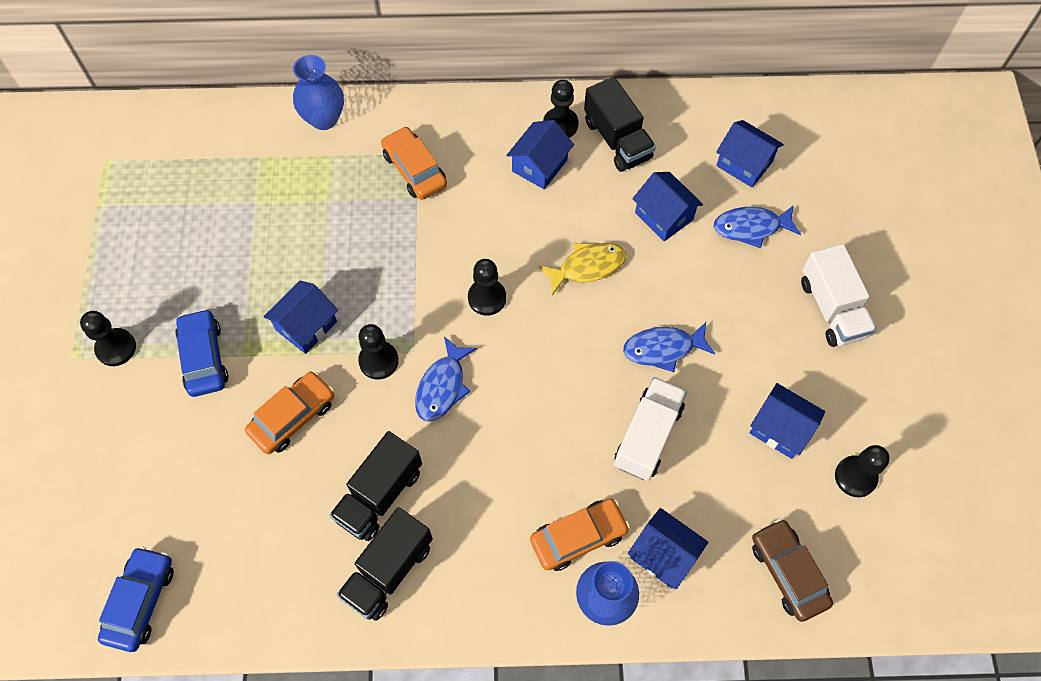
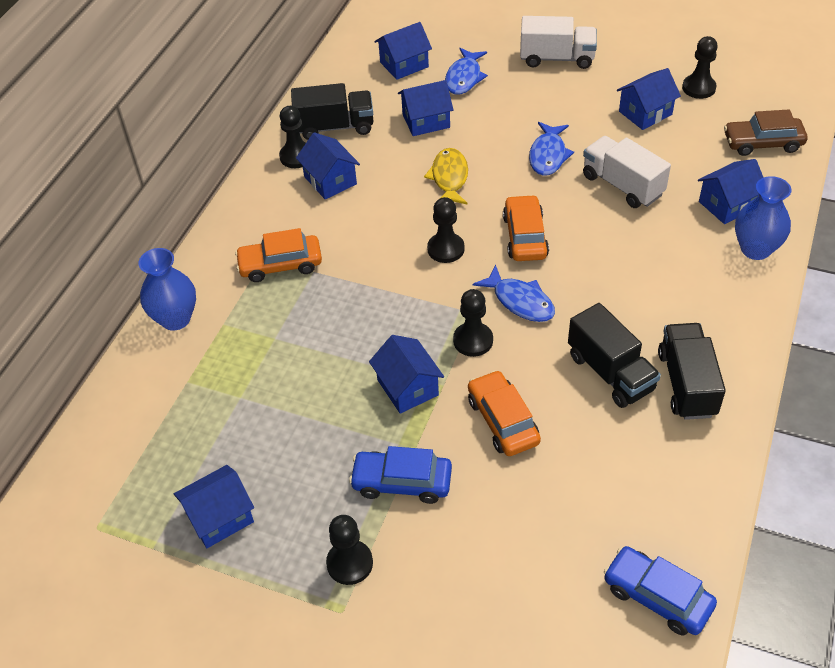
camera: 65 degrees left, 15 degrees down
(135, 239) = (220, 517): none -> blue house
(388, 571) = (687, 384): black truck -> black truck turned 150 degrees counterclockwise
(578, 537) = (696, 250): orange car -> orange car (525, 236)

